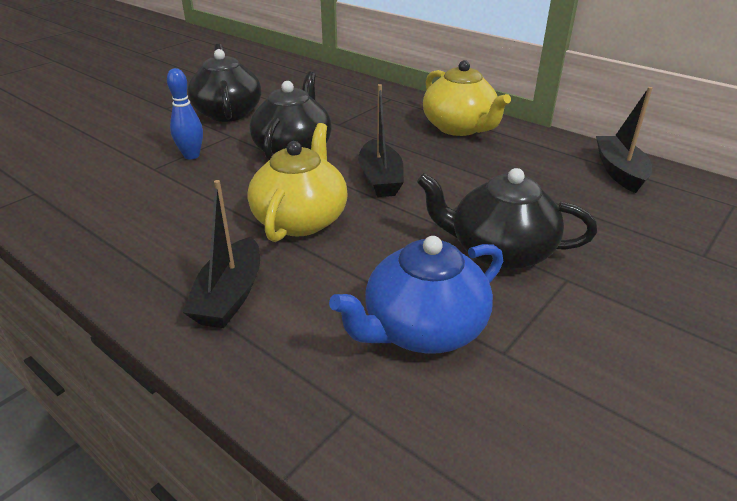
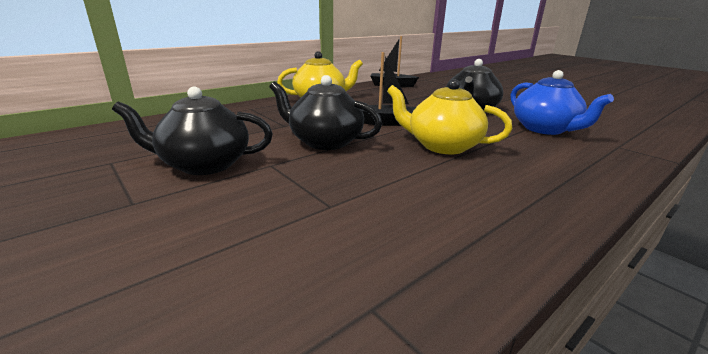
camera: 80 degrees left, 10 degrees down
(191, 156) = (309, 184): blue bowling pin -> none
(230, 296) = (548, 170): black boat -> none

